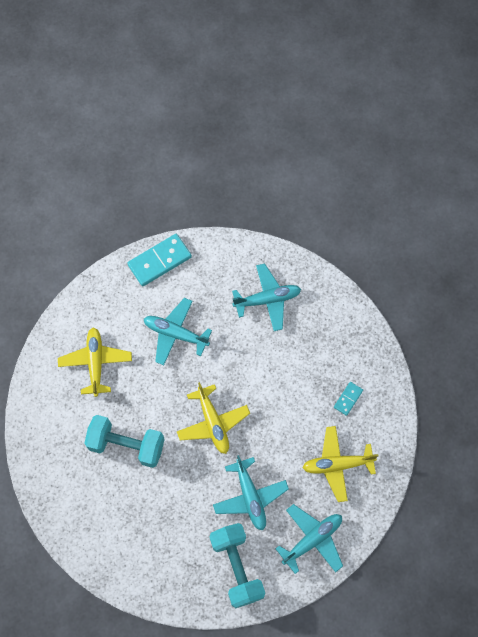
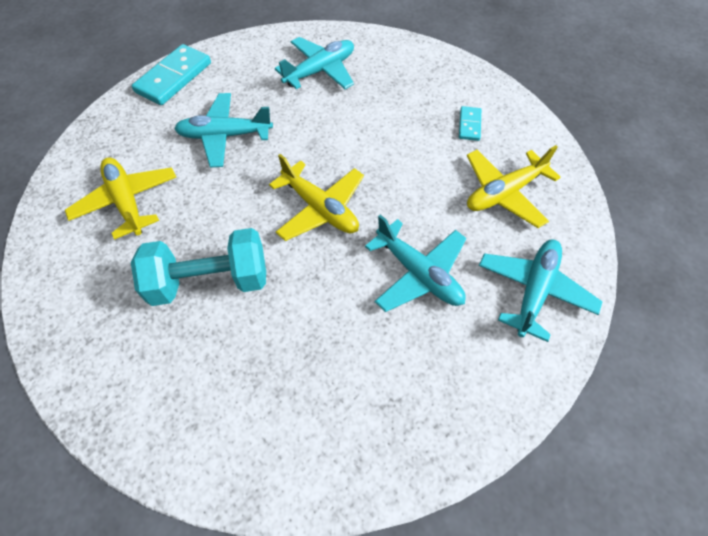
camera: 25 degrees left, 10 degrees down
(237, 567) = (455, 375): turquoise dumbbell -> none

